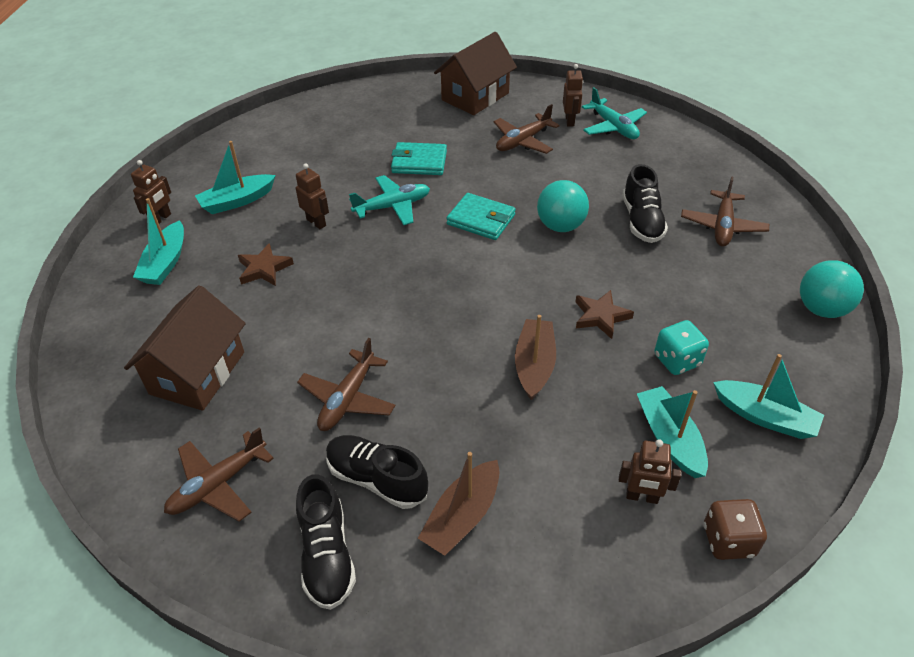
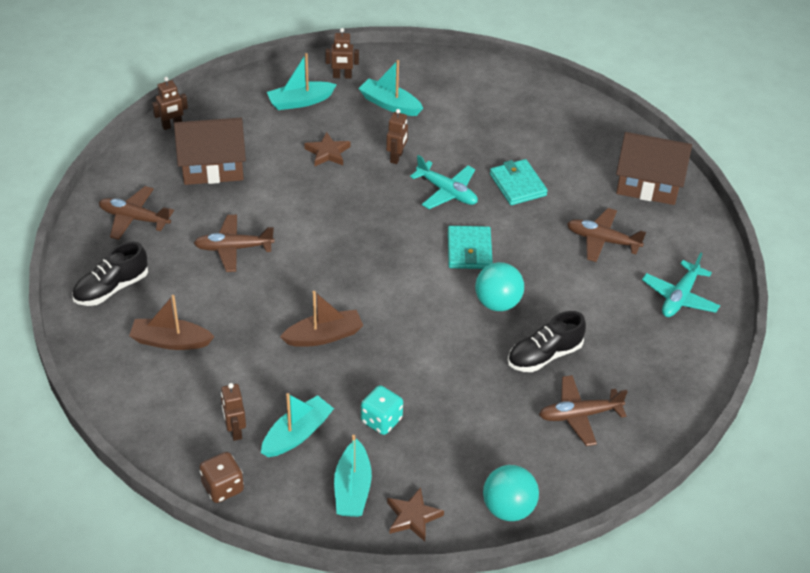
camera: 60 degrees right, 0 degrees up
(377, 479) = (176, 289): black shoe -> none
(570, 121) = (663, 263): brown robot -> brown robot (172, 125)
(600, 316) = (401, 360): brown star -> brown star (413, 517)

